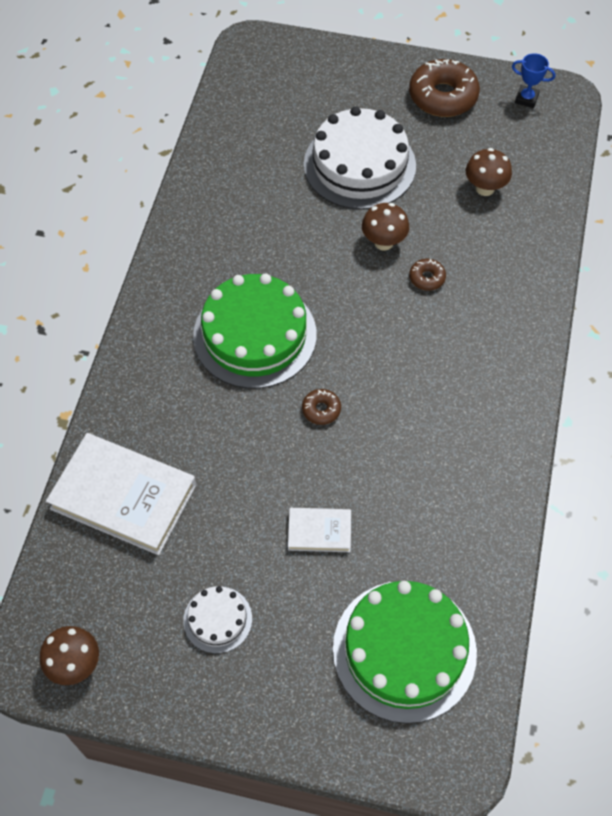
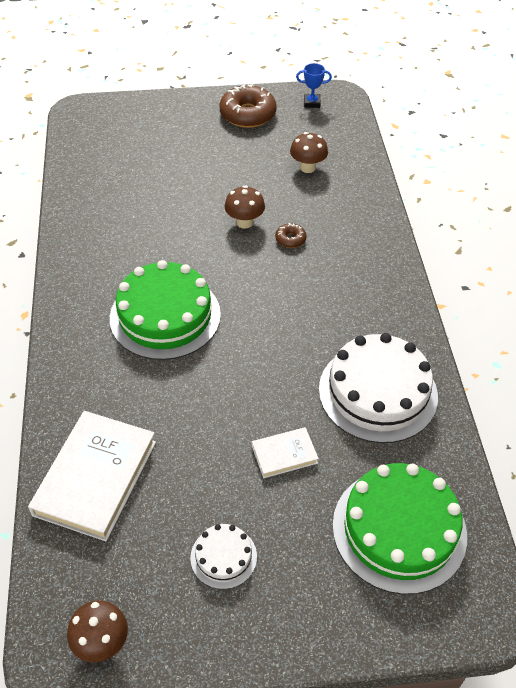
camera: 20 degrees left, 10 degrees down
(123, 496) = (95, 478): white book -> white book turned 75 degrees counterclockwise
(321, 410) = (245, 358): brown donut -> none
(359, 165) = (202, 173): white cake -> white cake (378, 392)

